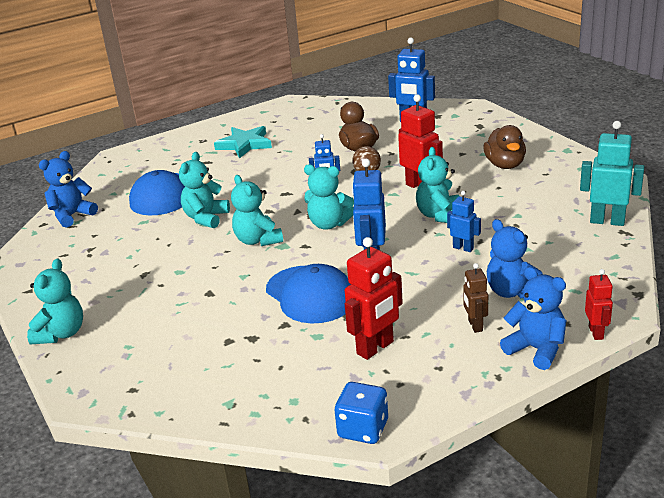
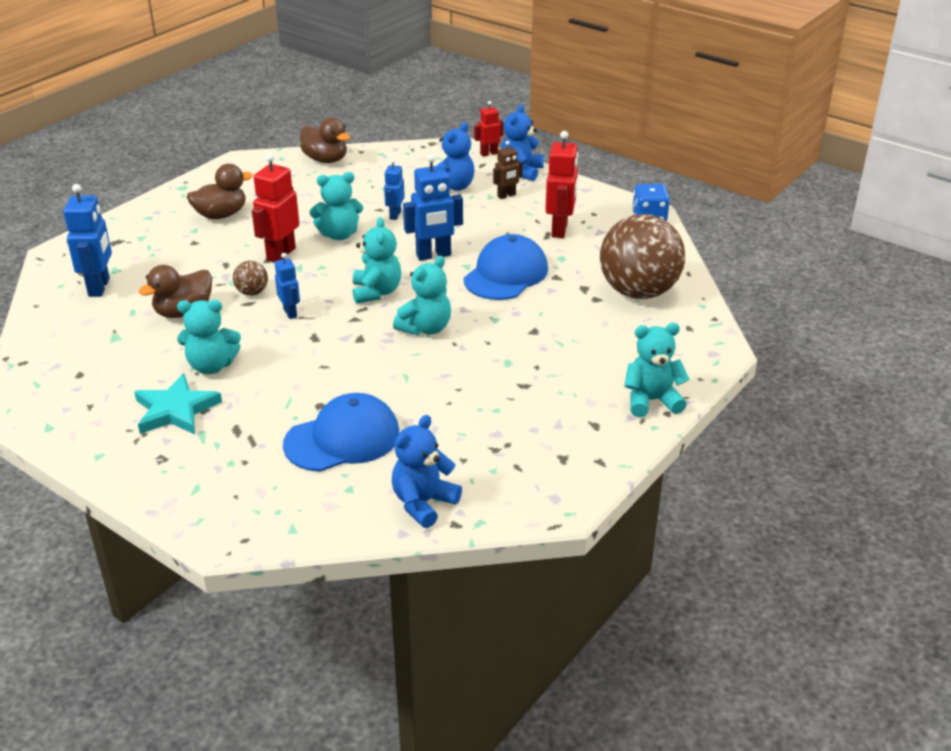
camera: 115 degrees left, 5 degrees up
(72, 215) = (423, 503): blue teddy bear -> blue teddy bear turned 105 degrees clockwise
(206, 218) = (391, 379): turquoise teddy bear -> turquoise teddy bear (211, 366)
(217, 373) = (638, 292): none -> brown ball
(375, 348) = (560, 230): red robot -> red robot turned 75 degrees clockwise
(607, 221) = (326, 160): turquoise robot -> brown duck

